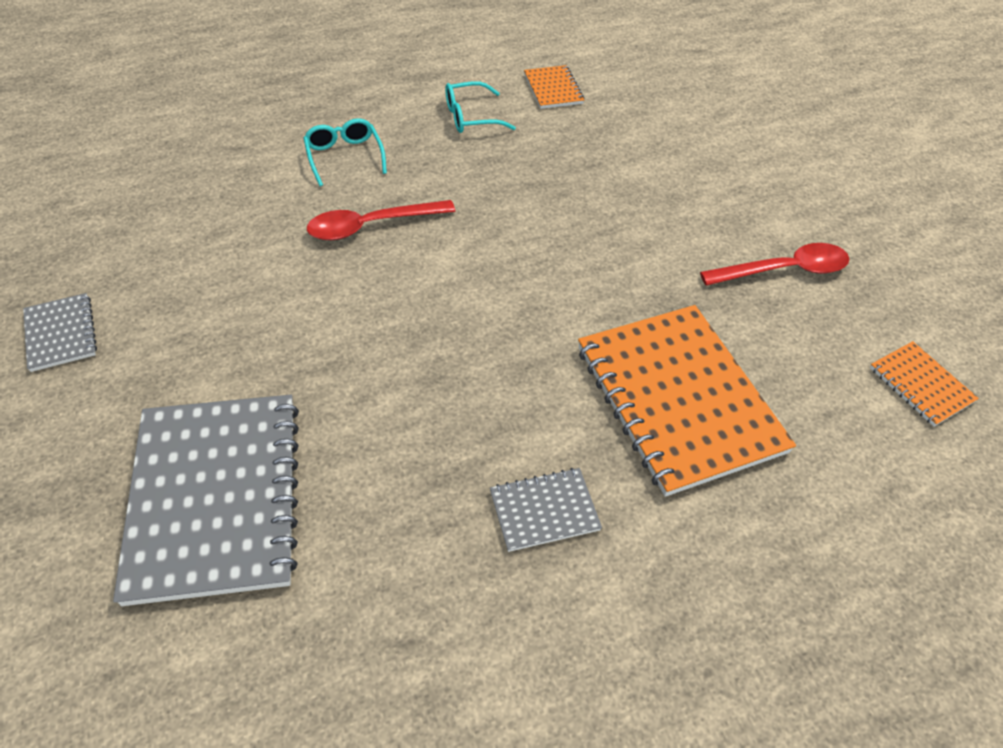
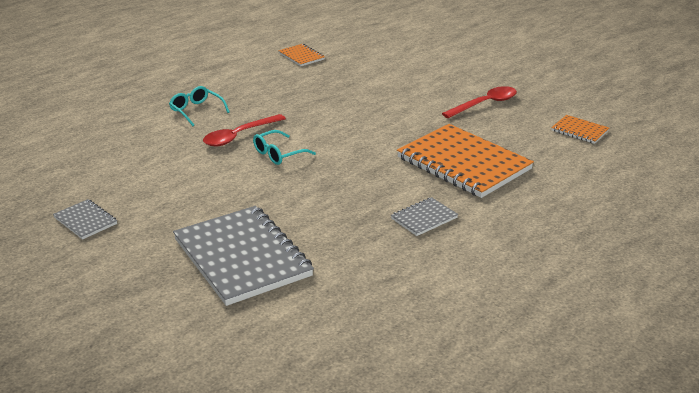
camera: 20 degrees left, 20 degrees down
(471, 117) = (261, 78): turquoise glasses -> turquoise glasses (279, 154)

